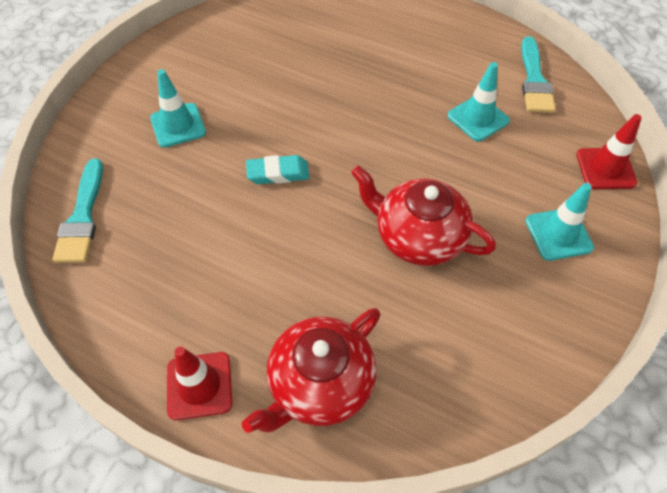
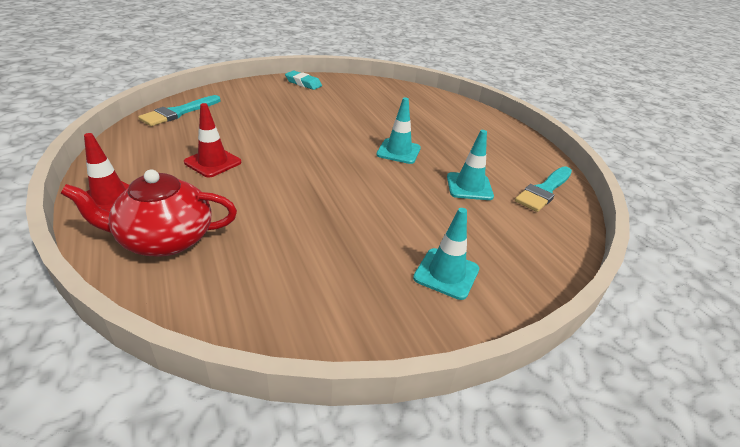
camera: 35 degrees right, 20 degrees down
(178, 125) = (278, 106): turquoise traffic cone -> turquoise traffic cone (398, 151)
(278, 173) = (298, 146): turquoise eraser -> turquoise eraser (303, 83)
(418, 237) = (337, 215): red teapot -> none
(605, 169) = (544, 263): red traffic cone -> red traffic cone (213, 162)

